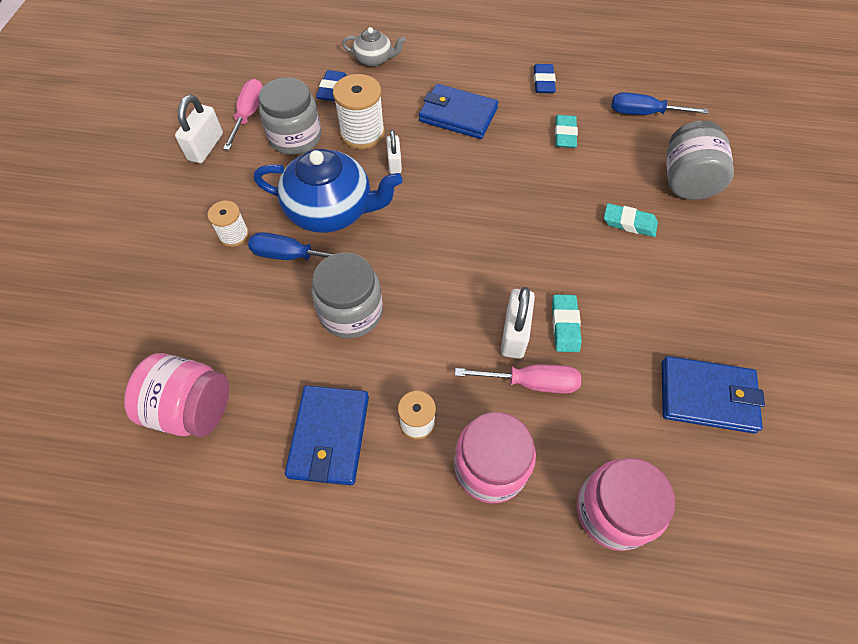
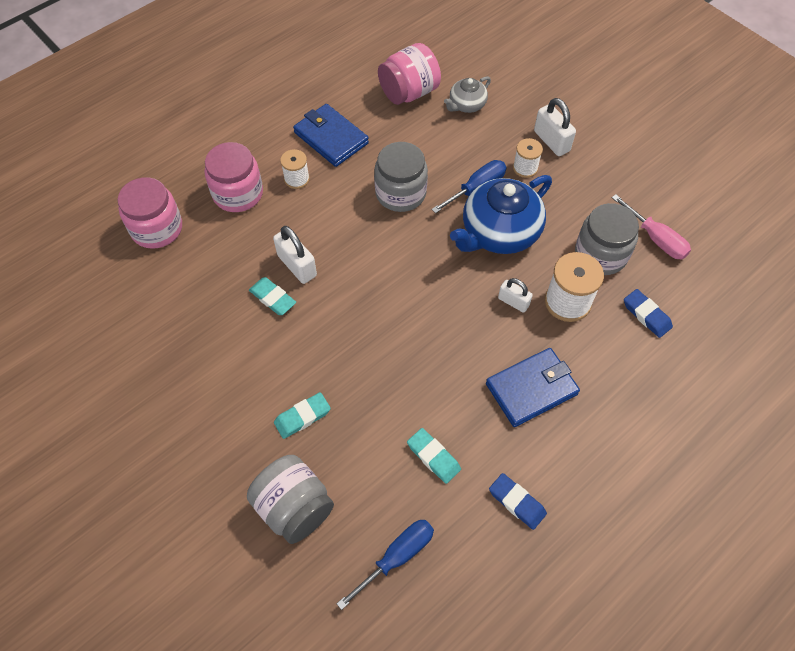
camera: 130 degrees right, 0 degrees up
(205, 147) = (636, 194): white padlock -> white padlock (551, 141)
(374, 59) = (667, 376): grey teapot -> grey teapot (466, 105)
(531, 382) = (259, 249): pink screwdriver -> none
(707, 396) = (148, 333): blue wallet -> none

